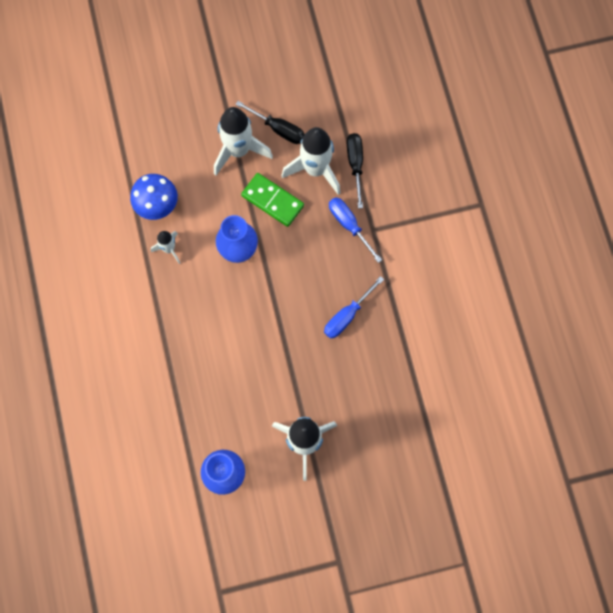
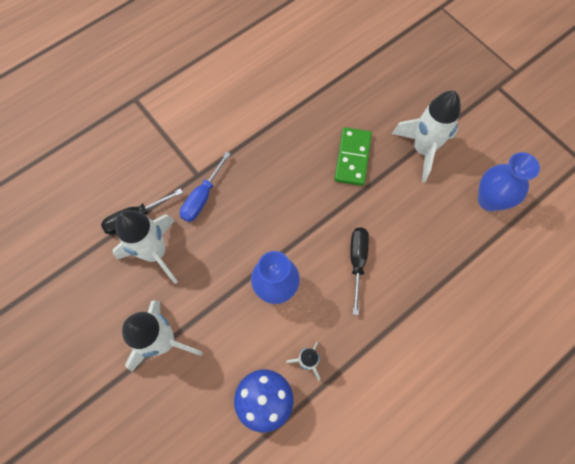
camera: 115 degrees left, 5 degrees down
(272, 201) = (207, 279): green domino -> green domino (352, 158)
(278, 129) = (122, 310): black screwdriver -> black screwdriver (357, 261)
(347, 316) = (292, 163): blue screwdriver -> none

